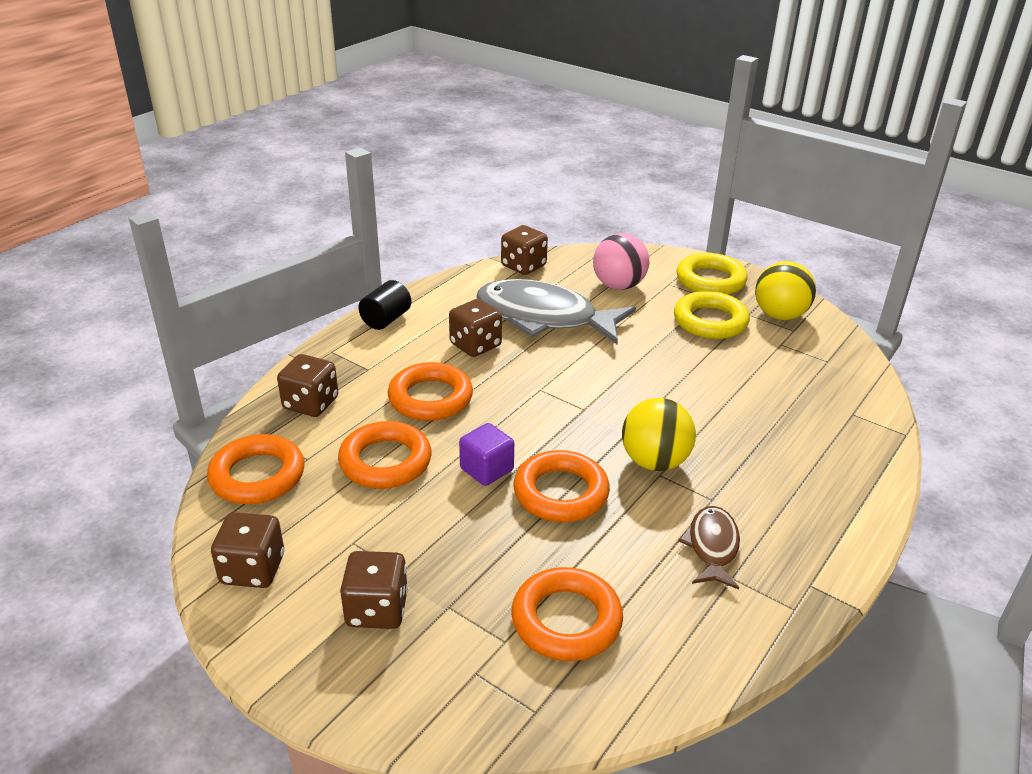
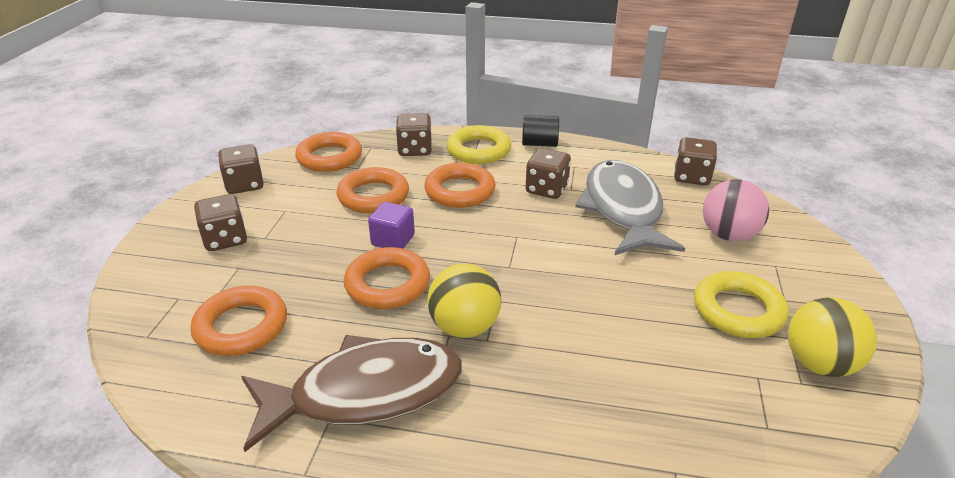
camera: 65 degrees right, 0 degrees up
(710, 280) = (822, 292): yellow ring -> yellow ring (478, 150)
(712, 547) = (365, 393): brown fish -> brown fish, size x2.01

